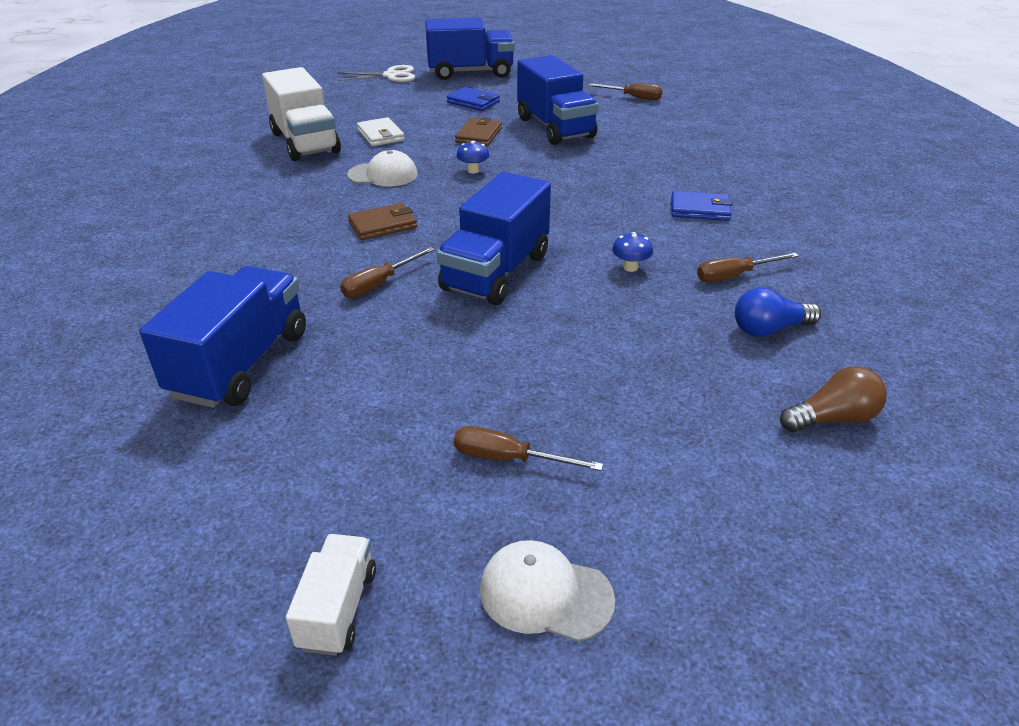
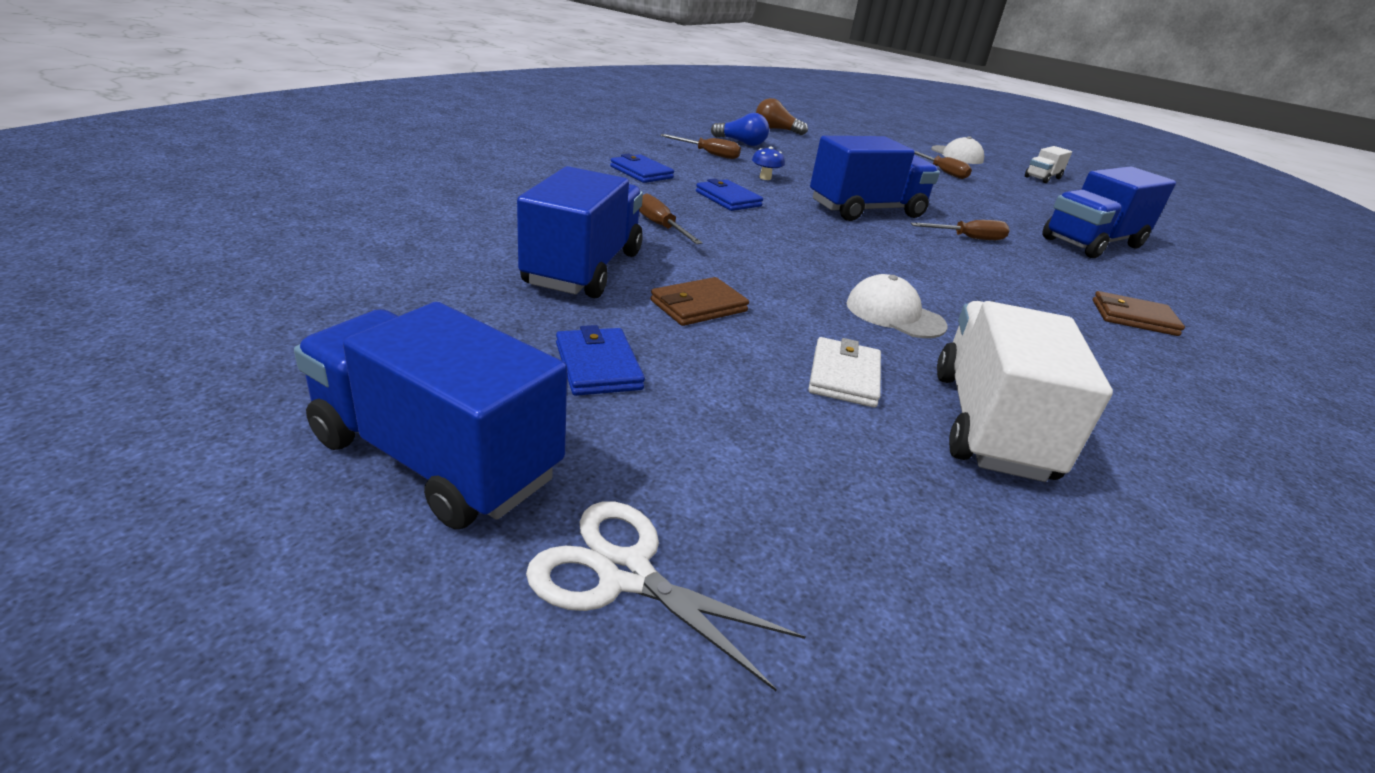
camera: 145 degrees left, 5 degrees down
(383, 225) = (935, 269): brown wallet -> brown wallet (1133, 318)
(473, 170) = (777, 272): blue mushroom -> none
(599, 217) = (728, 199): none -> blue wallet
(633, 97) = (374, 253): brown screwdriver -> brown screwdriver (661, 226)

